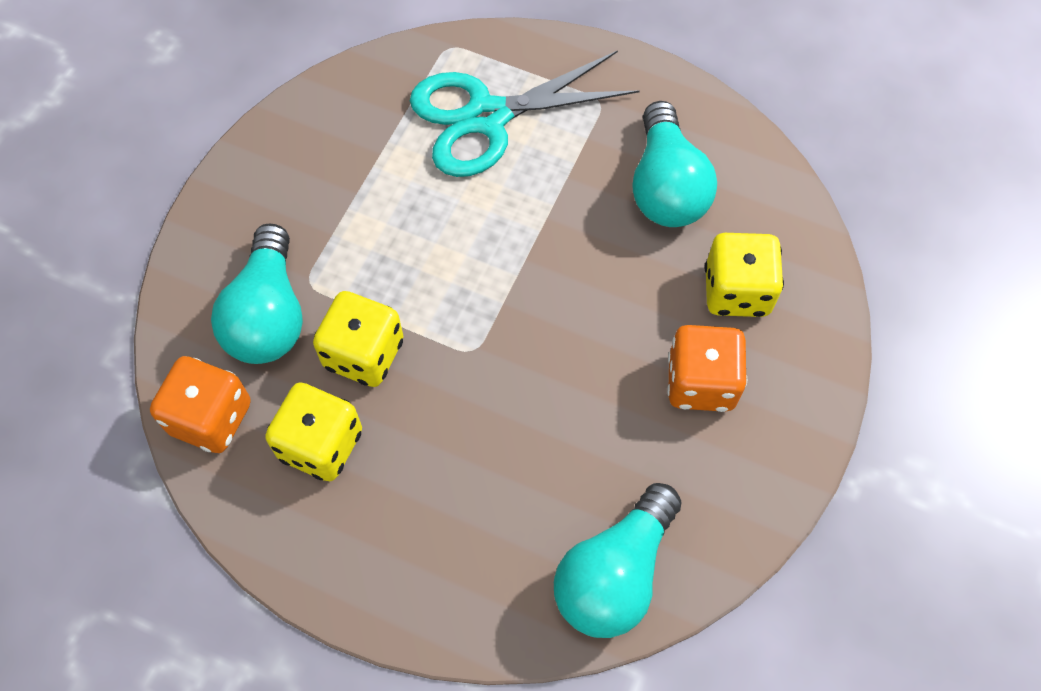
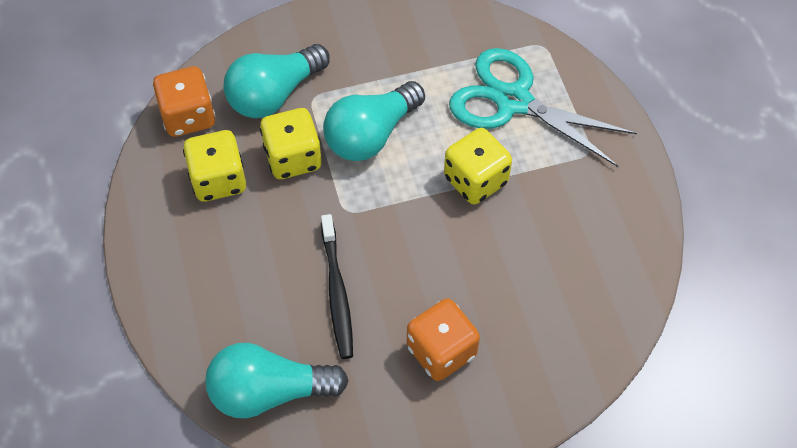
camera: 50 degrees right, 5 degrees down
(557, 427) = (337, 292): none -> black toothbrush
(666, 186) = (564, 232): turquoise light bulb -> turquoise light bulb (371, 135)
(736, 291) = (527, 327): yellow dice -> yellow dice (475, 180)

